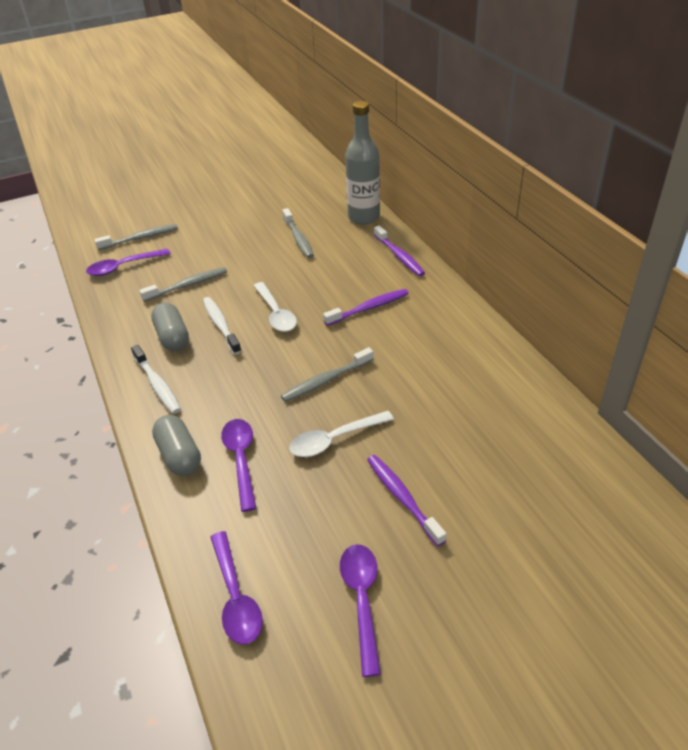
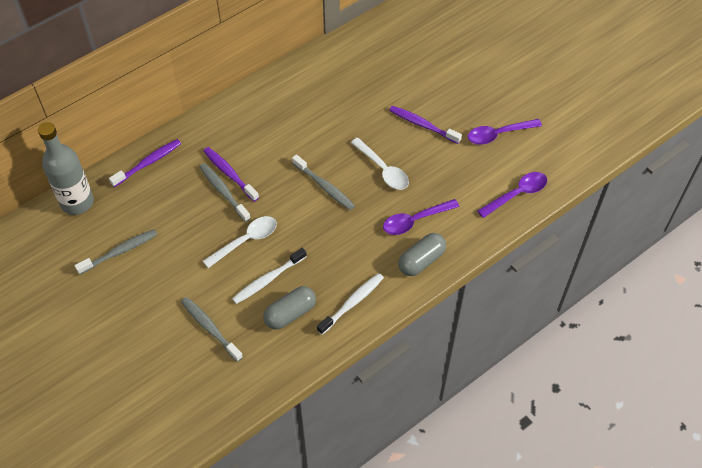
camera: 105 degrees left, 15 degrees up
(124, 267) = (182, 404): purple spoon -> none
(140, 238) = (124, 410): grey toothbrush -> grey toothbrush (224, 192)
(403, 498) = (423, 125): purple toothbrush -> purple toothbrush turned 75 degrees clockwise

